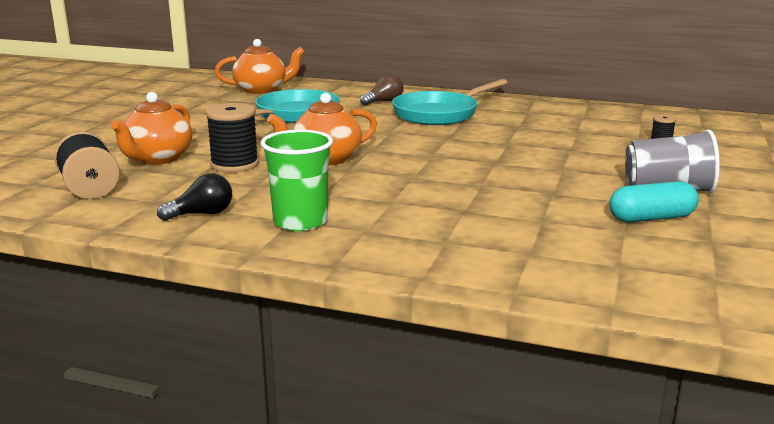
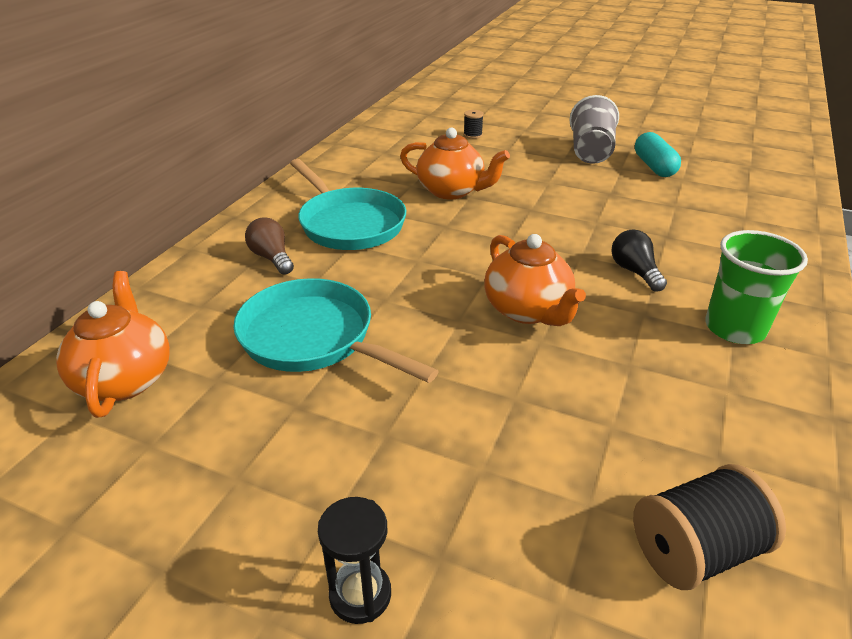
camera: 85 degrees left, 15 degrees up
(108, 132) = (360, 594): none -> black hourglass
(157, 159) = (535, 481): orange teapot -> orange teapot (452, 191)
(202, 214) = (746, 405): black light bulb -> black light bulb (634, 272)
(234, 164) = (555, 388): black spool -> none

